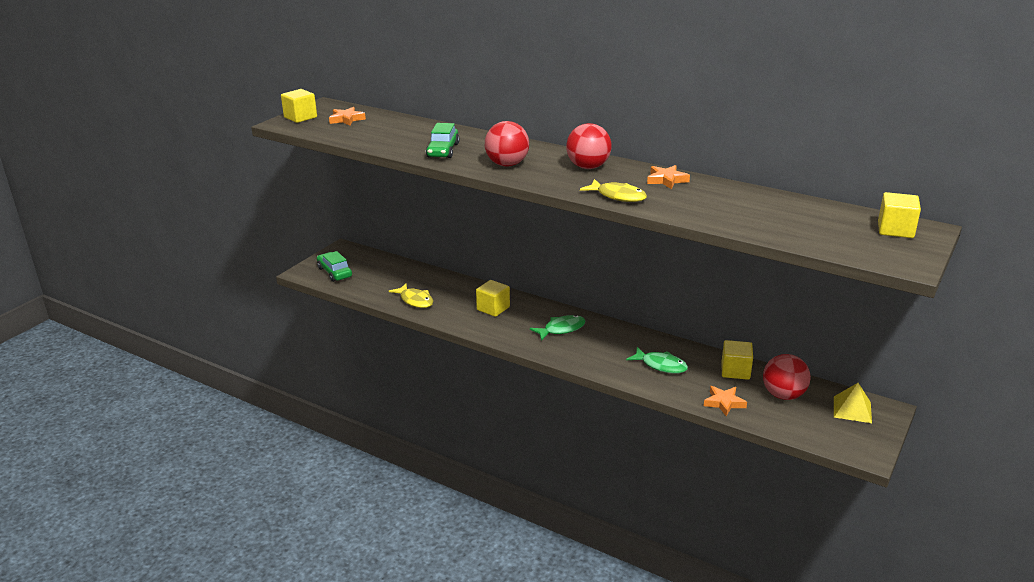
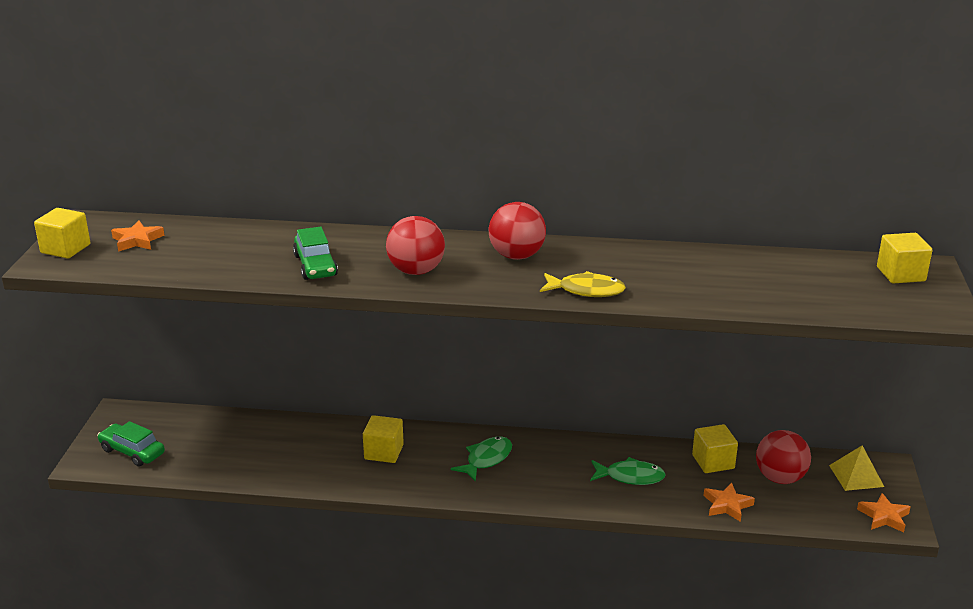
camera: 25 degrees left, 0 degrees up
(415, 300) = (274, 466): yellow fish -> none
(666, 180) = (620, 257): orange star -> orange star (884, 516)

